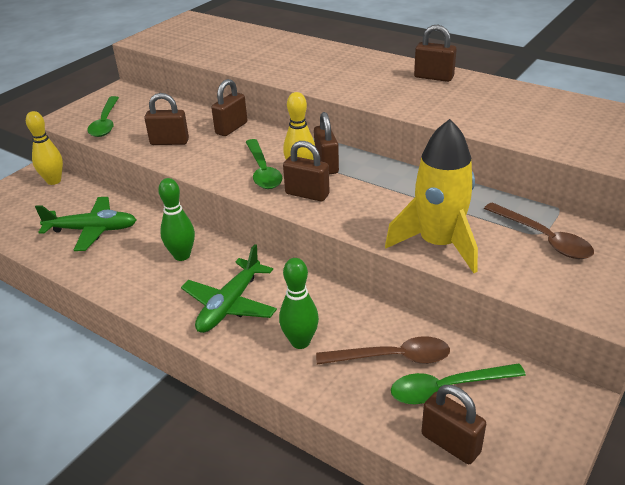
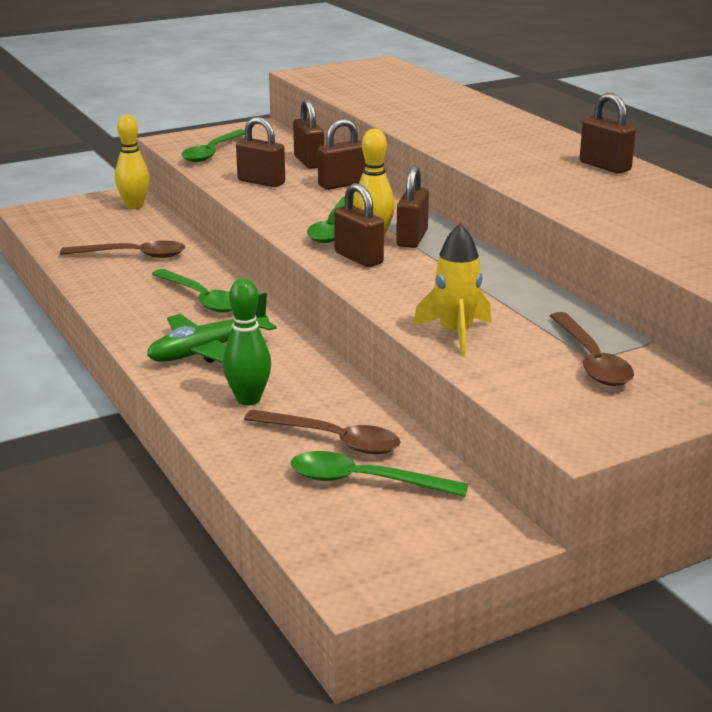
camera: 25 degrees right, 10 degrees down
(92, 230) = (133, 255): green plane -> brown spoon
(182, 255) = (201, 298): green bowling pin -> green spoon
(438, 244) = (455, 333): yellow rocket -> yellow rocket, size x0.64
(450, 443) = (316, 522): brown padlock -> brown padlock (309, 162)

